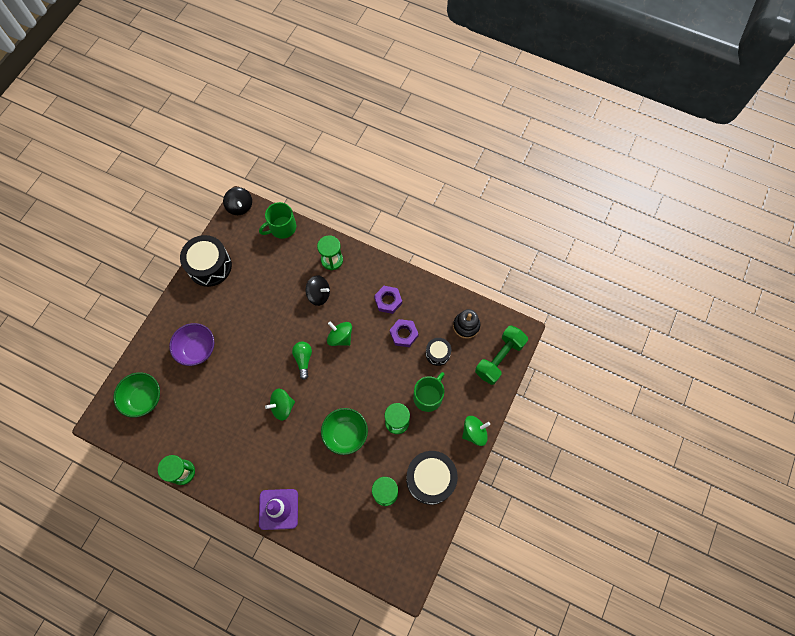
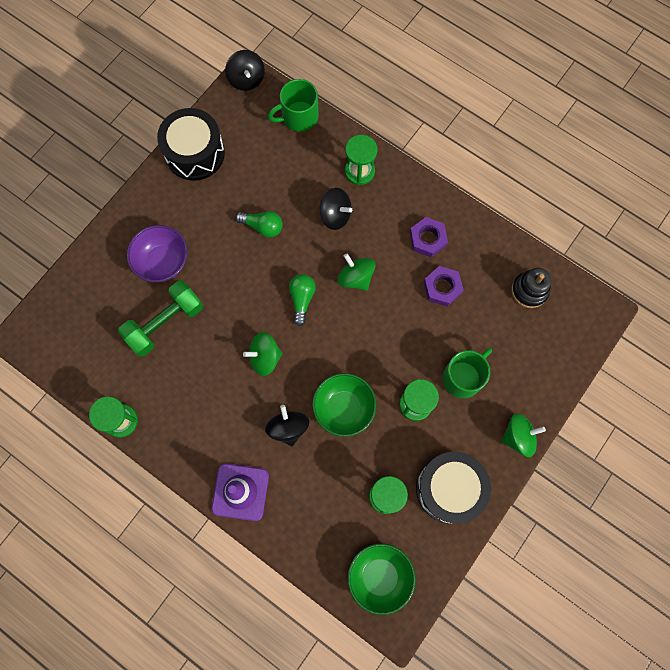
camera: 10 degrees right, 5 degrees up
(144, 398) = (84, 315): green bowl -> green bowl (379, 576)
(267, 311) = (262, 227): none -> green light bulb
(307, 455) = (288, 428): none -> black spinning top
(437, 353) = (484, 322): black drum -> none
(499, 358) = (568, 342): green dumbbell -> green dumbbell (165, 323)

